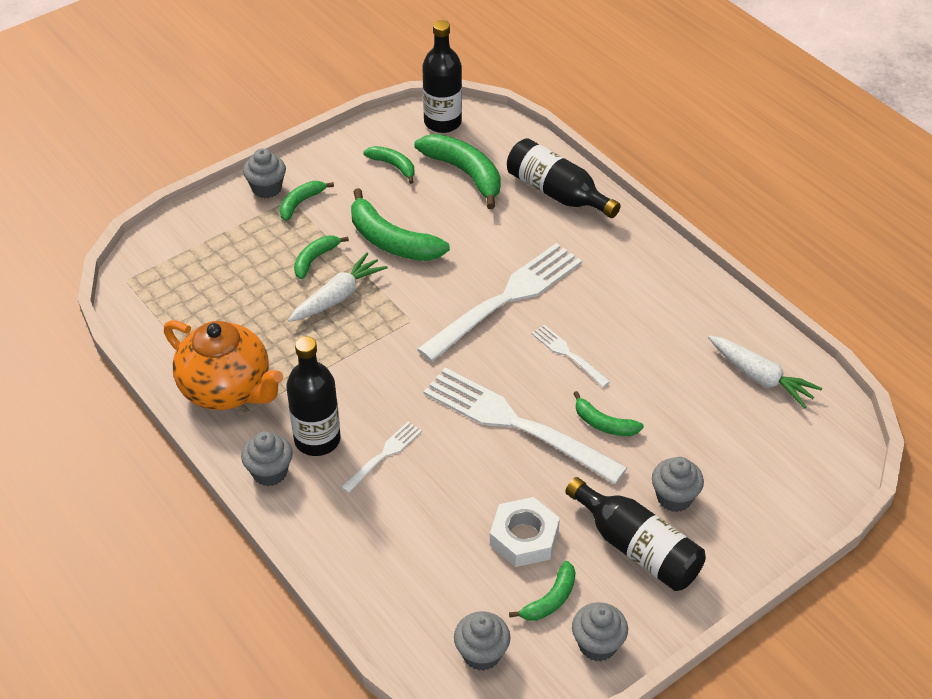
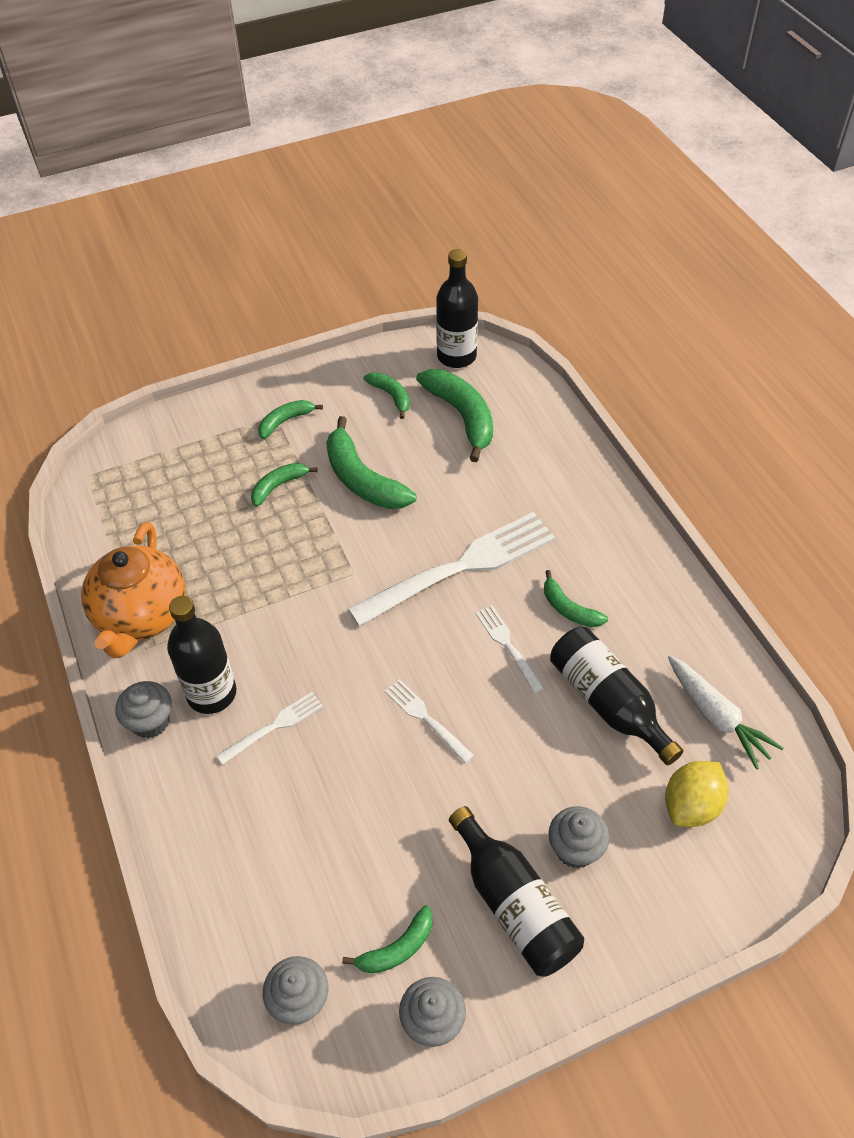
camera: 15 degrees right, 5 degrees up
(227, 389) = (142, 617): orange teapot -> orange teapot turned 45 degrees clockwise
(267, 188) = (257, 400): grey cupcake -> none
(337, 297) = (287, 532): white carrot -> none
(516, 424) = (426, 718): white fork -> white fork, size x0.47
(524, 537) = (392, 862): white nut -> none
(557, 193) = (552, 454): black bottle -> black bottle (608, 702)
(604, 424) = (522, 738): green banana -> green banana (569, 609)
(759, 447) = (691, 805): none -> yellow lemon

